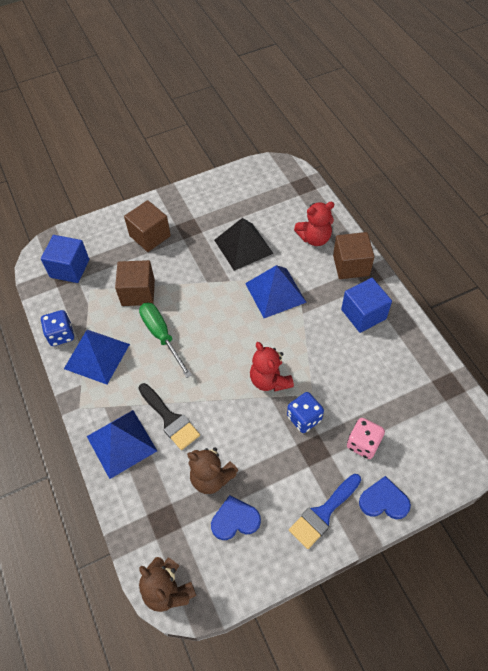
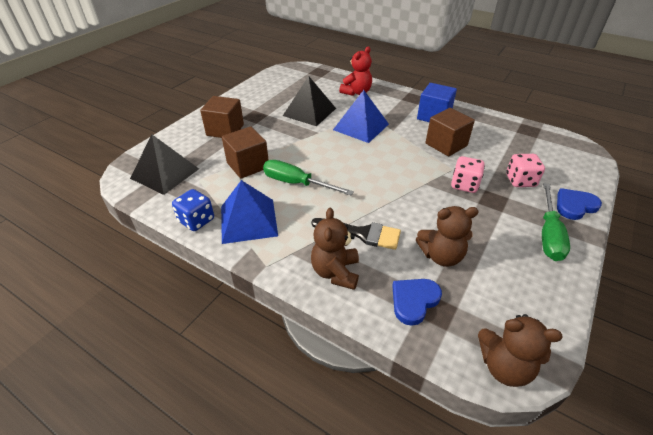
camera: 35 degrees left, 15 degrees down
(69, 268) = (165, 173): blue cube -> black pyramid
(121, 443) = (335, 272): blue pyramid -> brown teddy bear
(235, 520) = (494, 275): blue heart -> blue heart (414, 301)
(270, 380) = (414, 174): red teddy bear -> none
(304, 418) = (464, 185): blue dice -> pink dice
(323, 513) = (548, 234): blue brush -> green screwdriver
(351, 265) = (396, 97): brown cube -> brown cube (446, 144)

